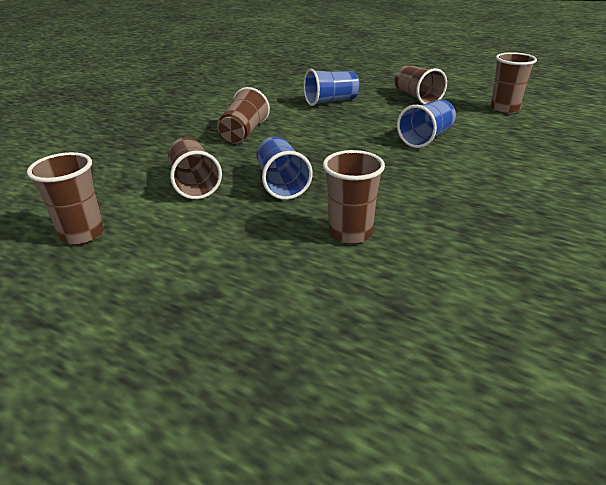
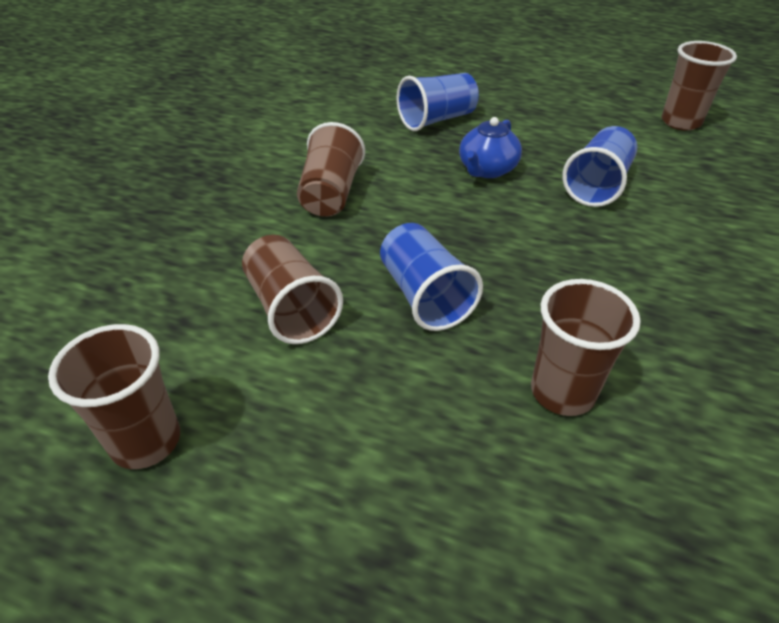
camera: 10 degrees left, 10 degrees up
(353, 127) = (487, 170): none -> blue teapot
(417, 98) = (555, 106): brown cup -> none

